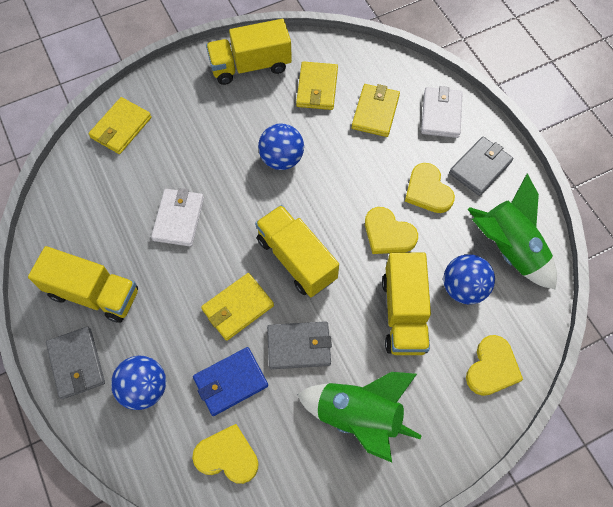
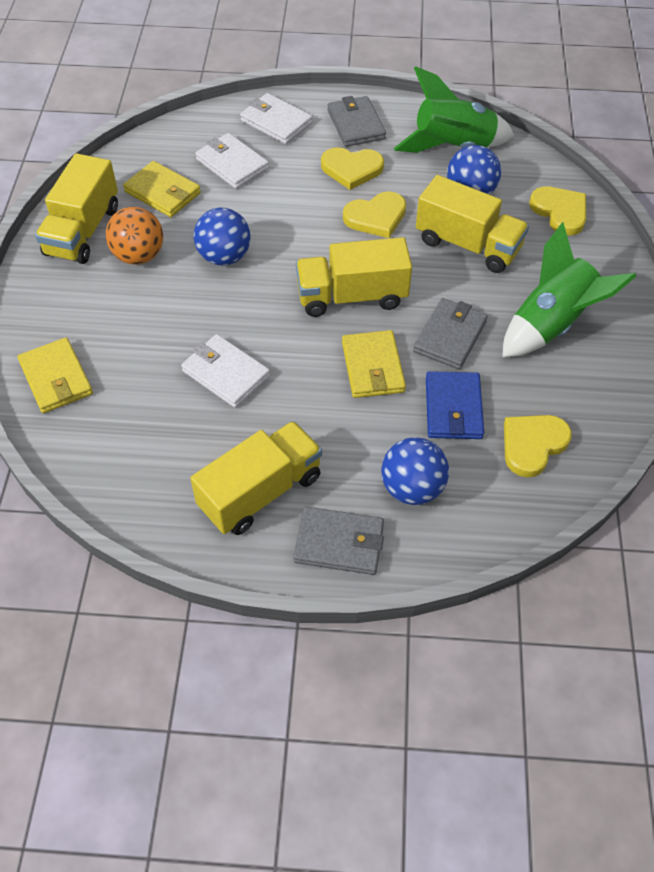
camera: 60 degrees left, 10 degrees down
(249, 109) = (139, 256): none -> orange ball
(375, 112) = (232, 164): yellow wallet -> white wallet

